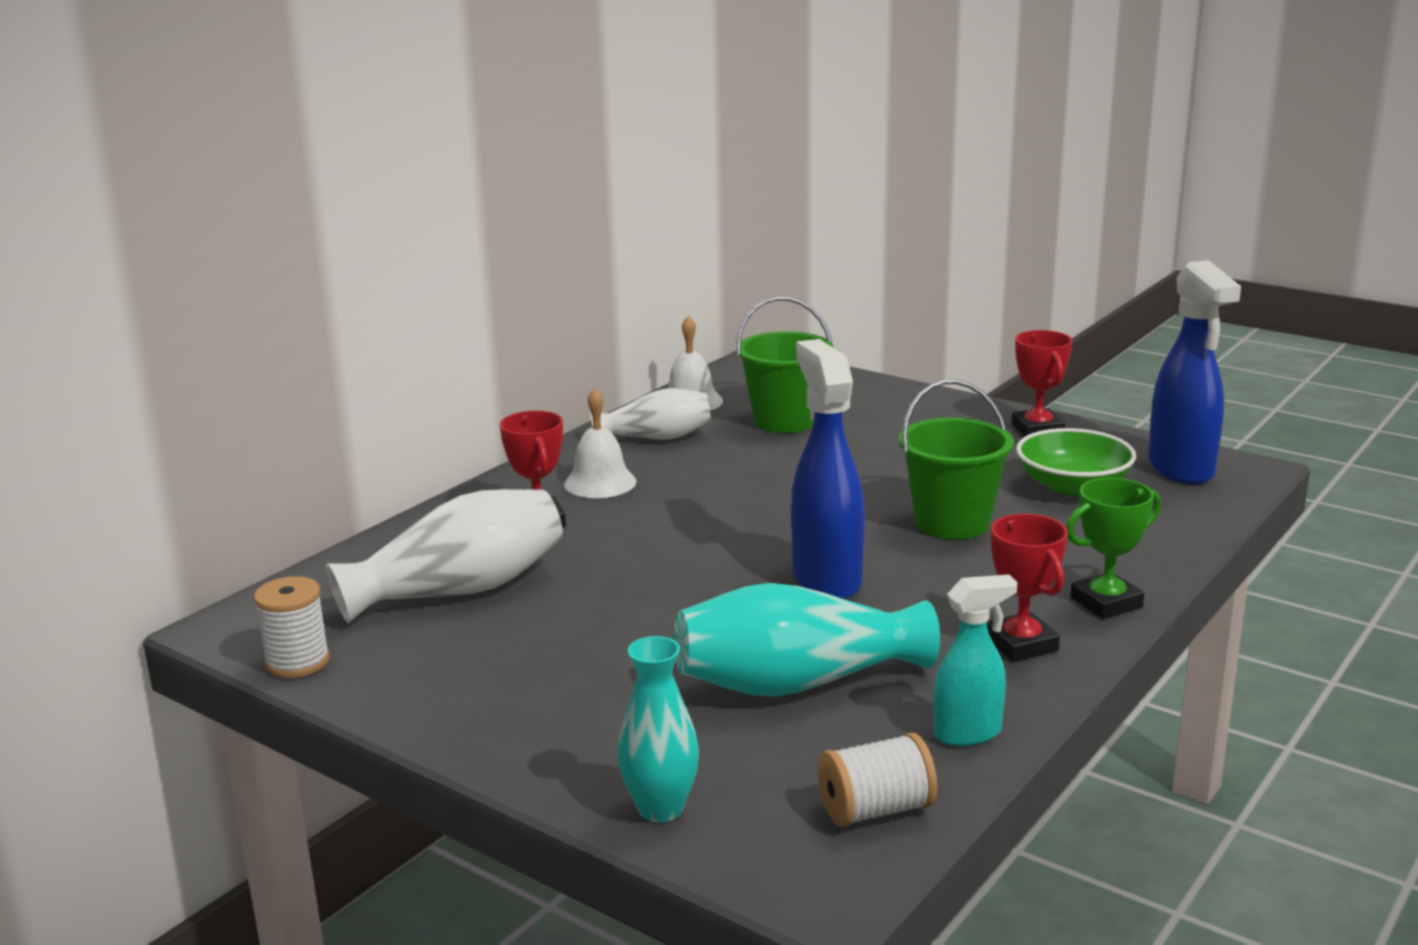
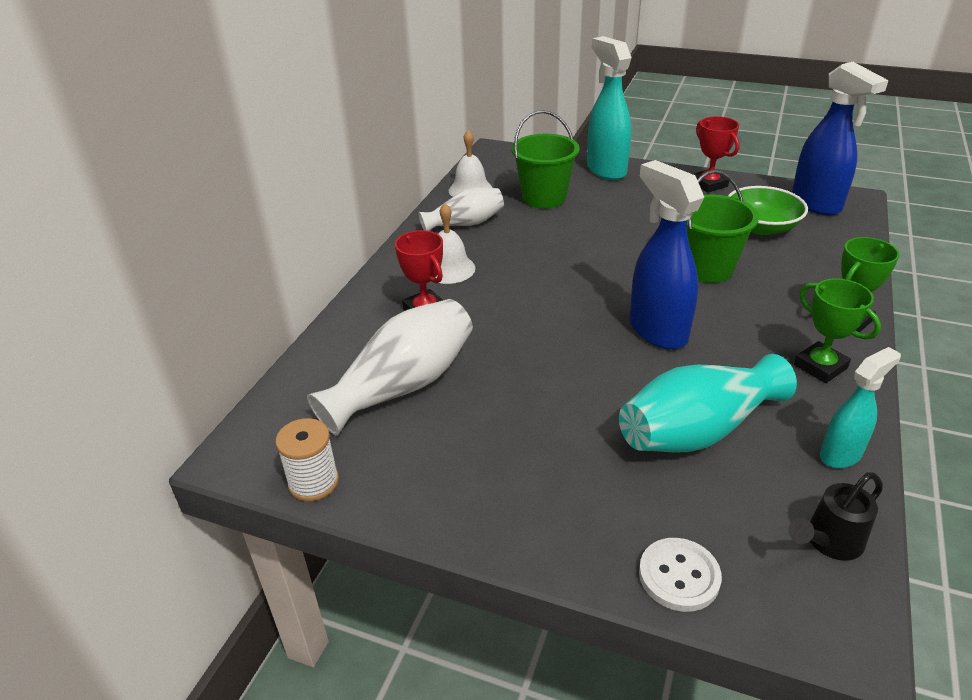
camera: 15 degrees left, 15 degrees up
(660, 808) = (679, 576): turquoise vase -> white button
(875, 810) = (829, 542): white spool -> black watering can
(898, 398) = (605, 170): none -> turquoise spray bottle
(1021, 644) = (820, 366): red trophy -> green trophy

